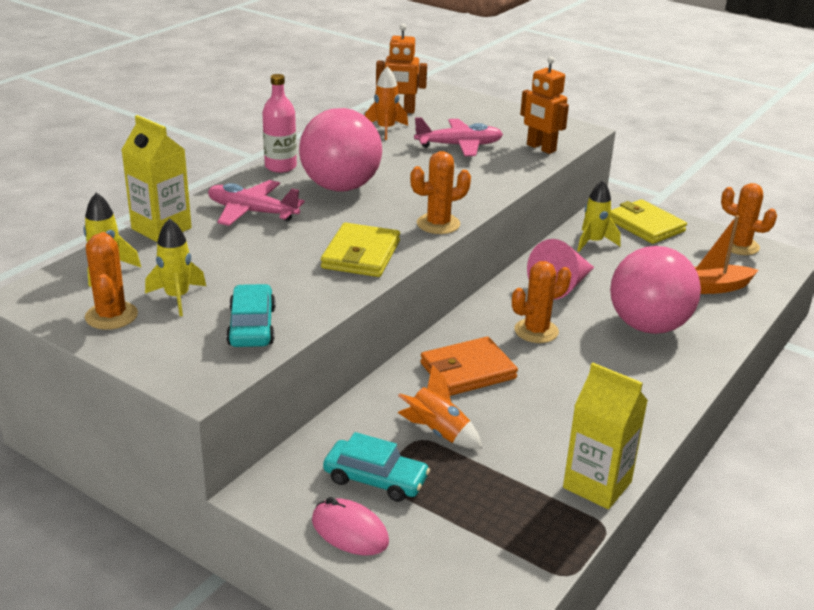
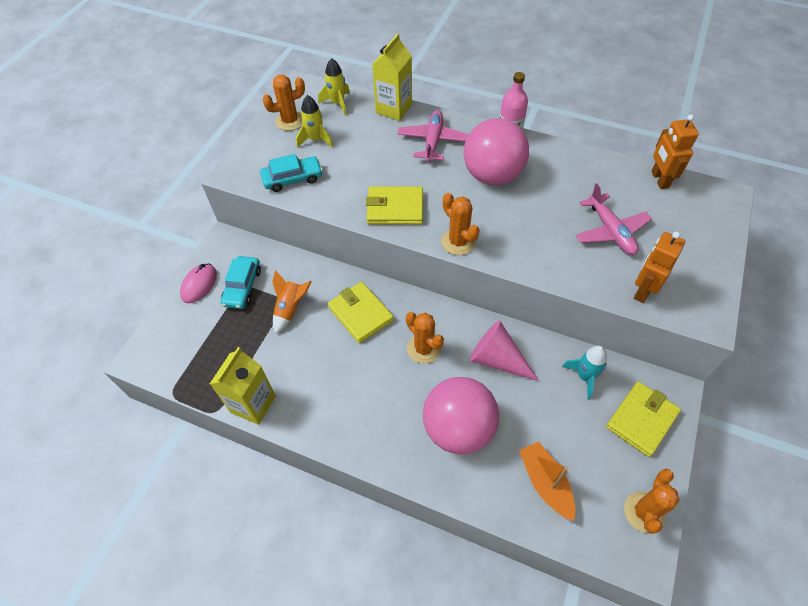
camera: 80 degrees right, 25 degrees up
(386, 129) = (613, 178): orange rocket -> none
(467, 371) = (360, 314): orange wallet -> yellow wallet
(593, 242) = (584, 377): yellow rocket -> turquoise rocket

